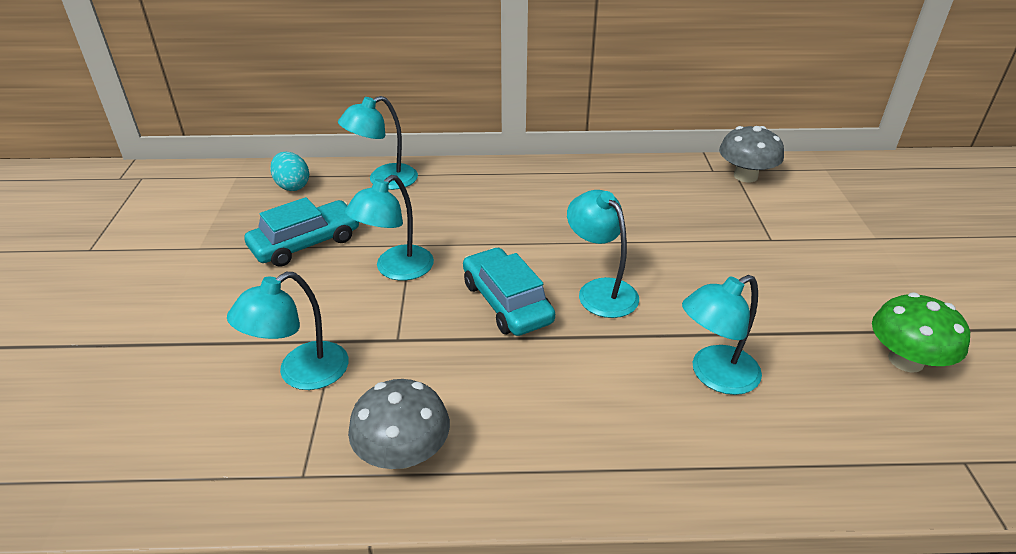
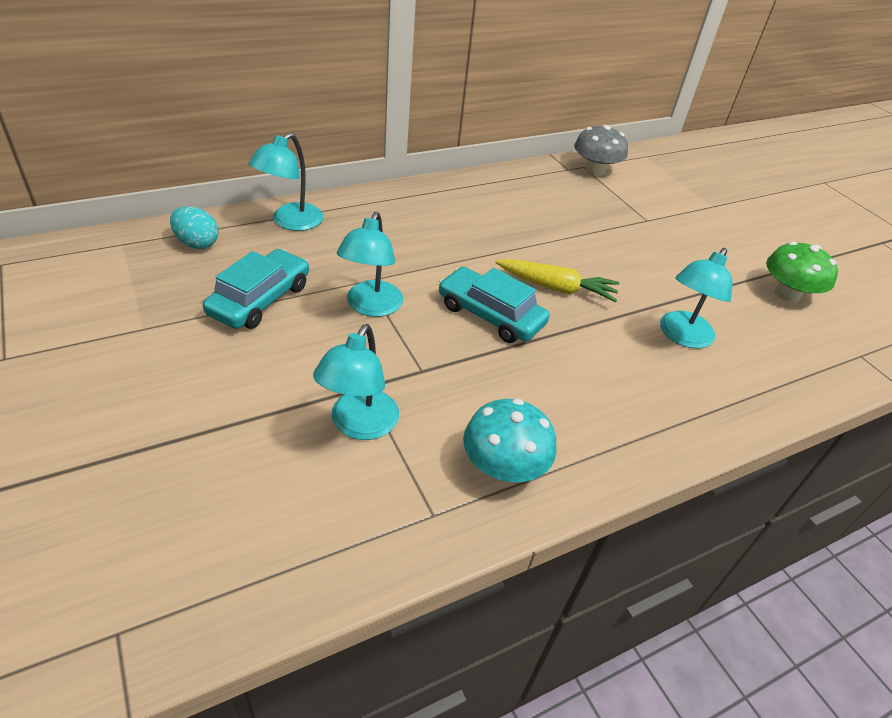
camera: 30 degrees left, 5 degrees up
(403, 453) = (503, 466): grey mushroom -> turquoise mushroom
(600, 290) = (556, 288): turquoise lamp -> yellow carrot

